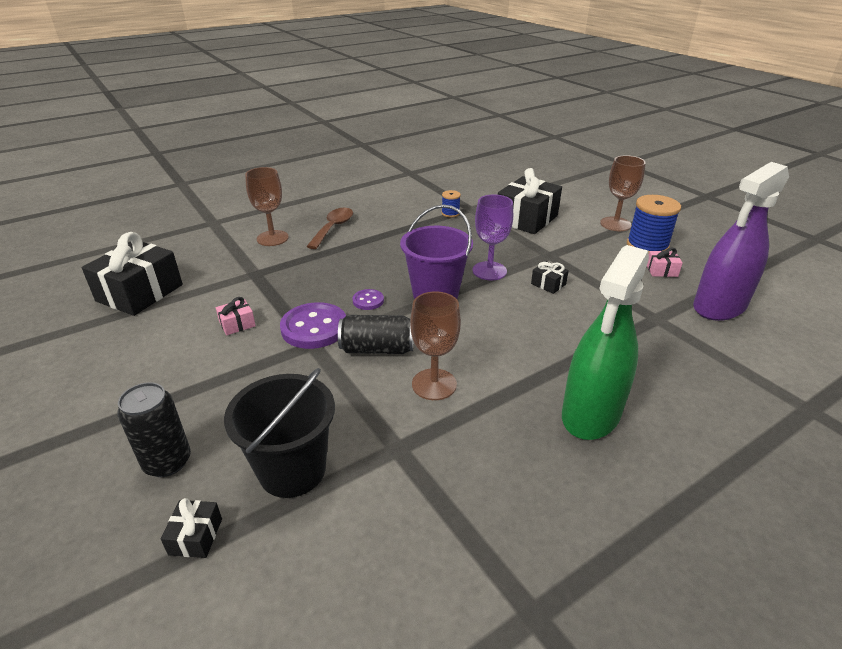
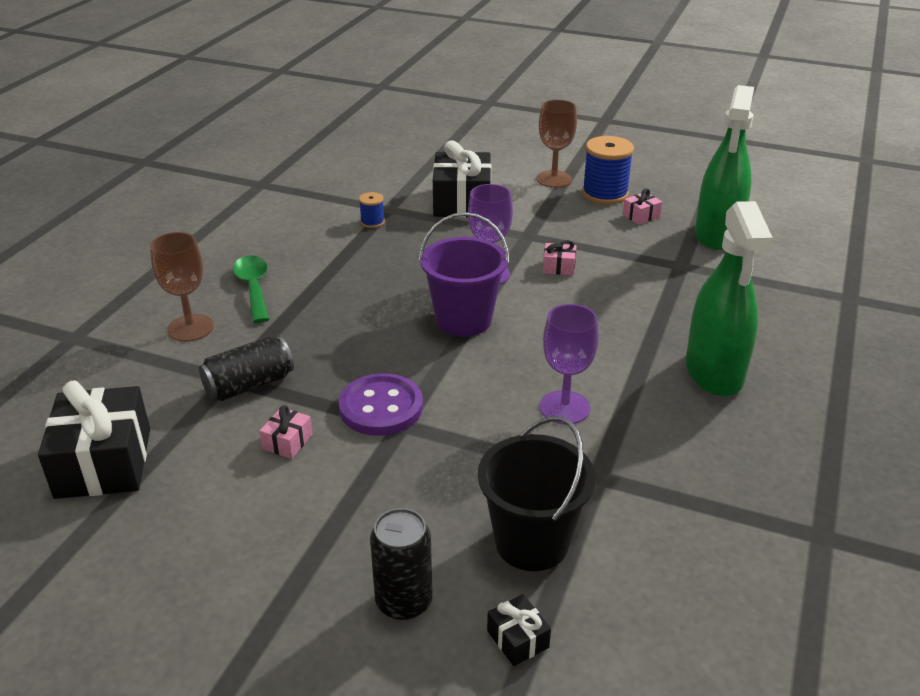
camera: 35 degrees left, 0 degrees up
(333, 228) = (253, 288): brown spoon -> green spoon
(368, 301) = (402, 355): purple button -> none
(377, 349) = (473, 399): black can -> black can (249, 385)
(434, 384) = (564, 407): brown goblet -> purple goblet
(548, 284) = (558, 267): black gift -> pink gift
(719, 306) = (717, 234): purple spray bottle -> green spray bottle

